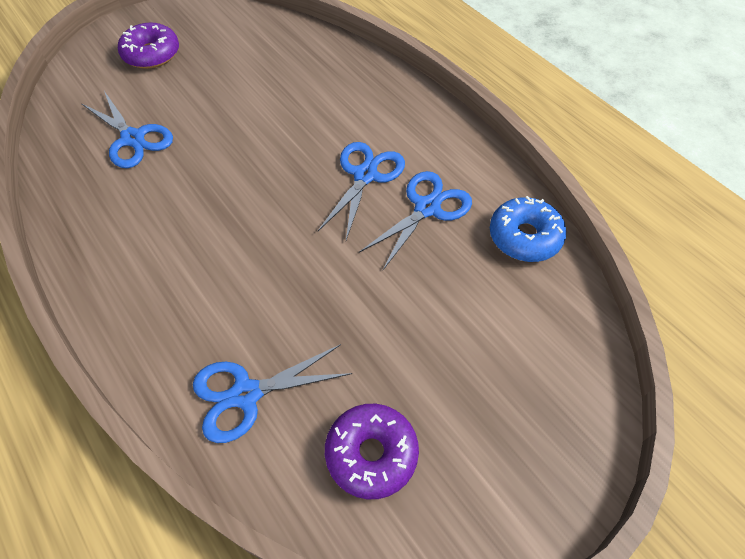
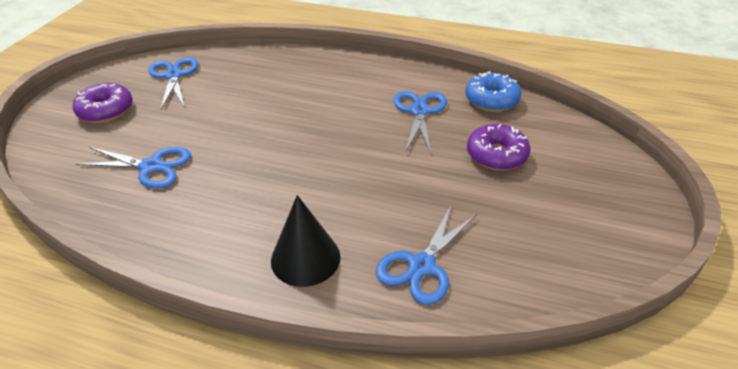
camera: 35 degrees left, 15 degrees down
(160, 316) = (305, 258): none -> black cone
(365, 175) = (360, 112): blue scissors -> blue scissors (173, 76)
(371, 454) = (535, 249): purple donut -> purple donut (496, 155)

